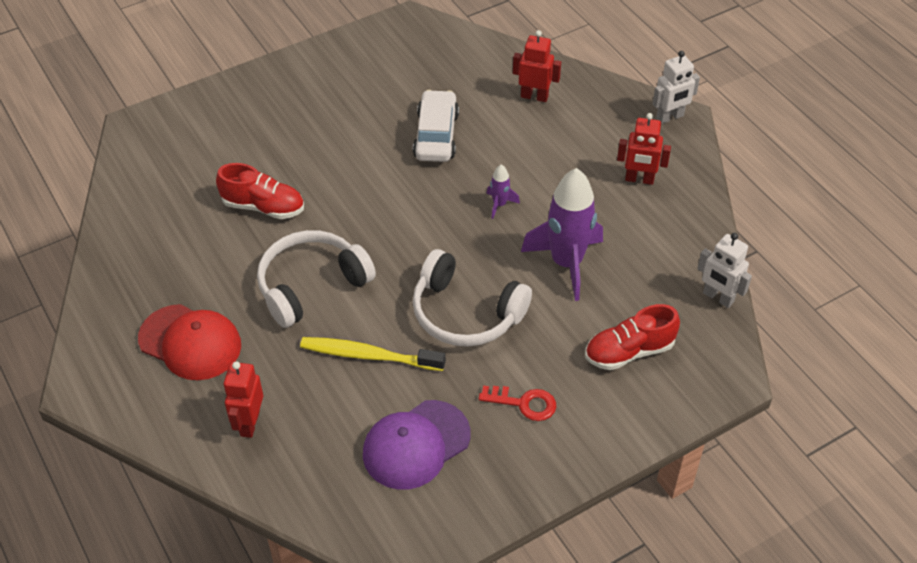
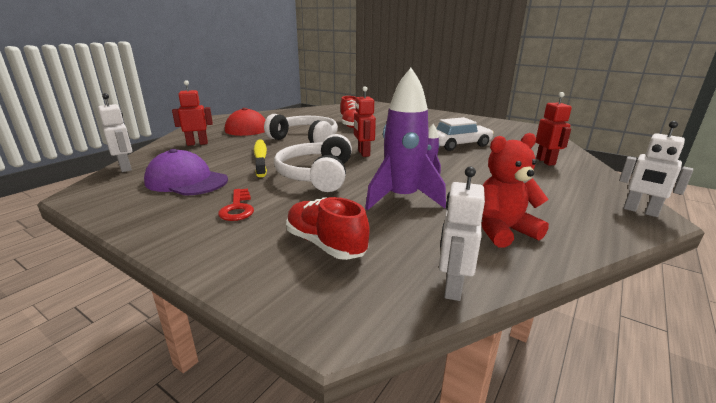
camera: 65 degrees right, 25 degrees down
(323, 514) = (125, 168): none -> white robot
(639, 179) = (540, 211): red robot -> red robot (363, 153)
(659, 225) = (503, 230): none -> red teddy bear

